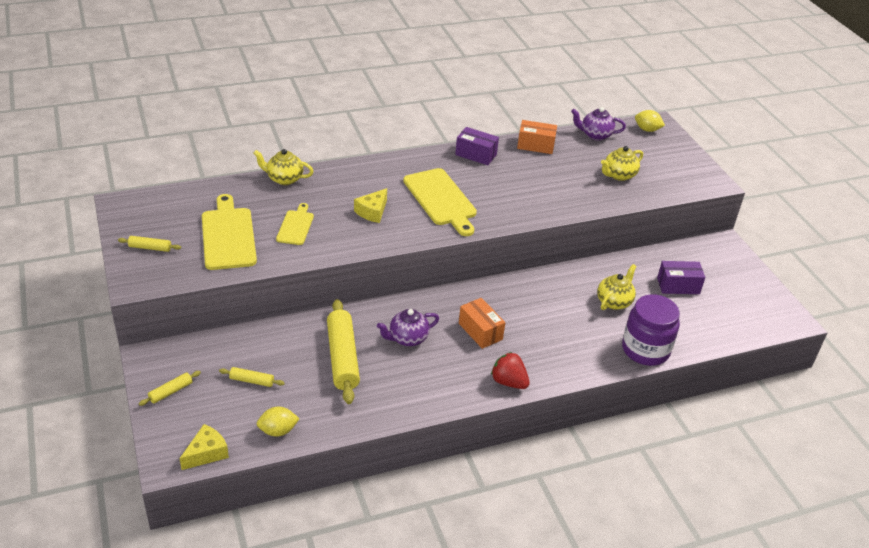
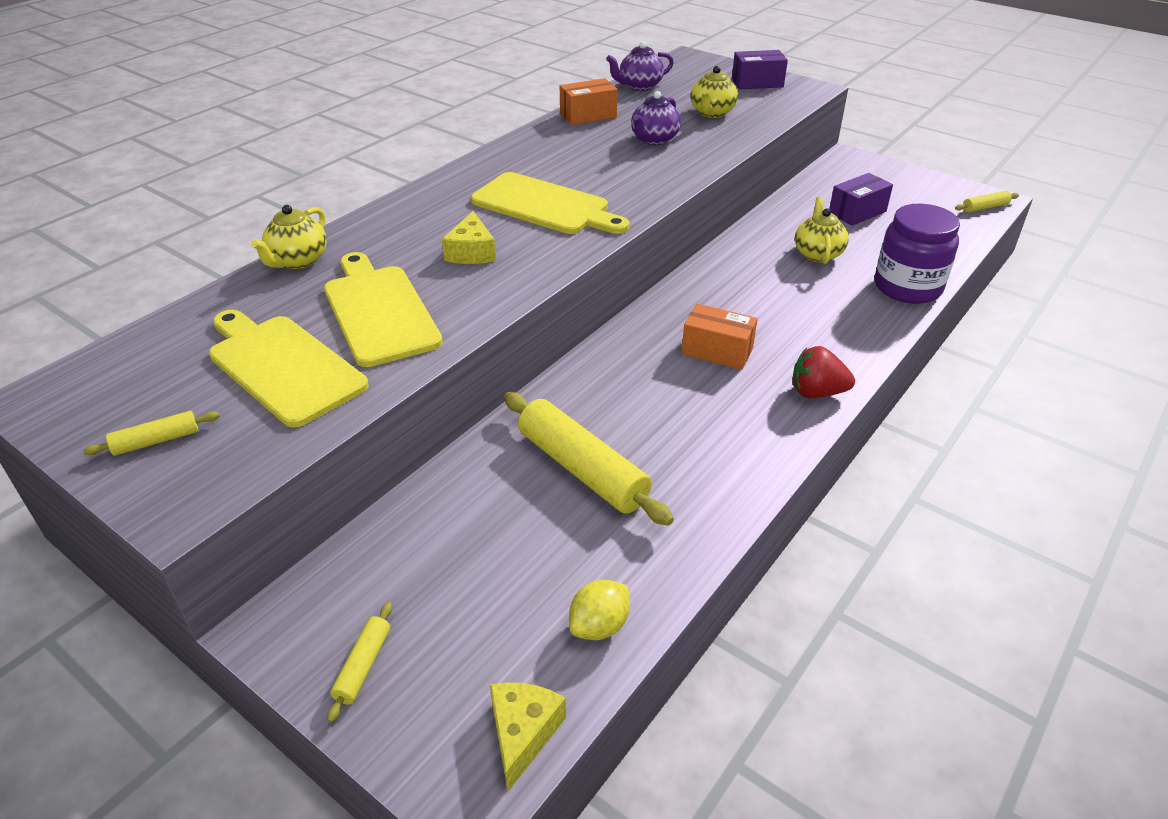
camera: 30 degrees left, 0 degrees up
(252, 381) = (483, 573): yellow rolling pin -> yellow rolling pin (985, 207)
(284, 179) = (298, 261): yellow teapot -> yellow teapot turned 45 degrees counterclockwise
(296, 226) = (379, 311): yellow cutting board -> yellow cutting board, size x1.75
(407, 338) = (640, 402): purple teapot -> purple teapot (654, 140)
(476, 155) = (530, 146): purple box -> purple box (757, 83)
(647, 130) = (685, 65): yellow lemon -> none

